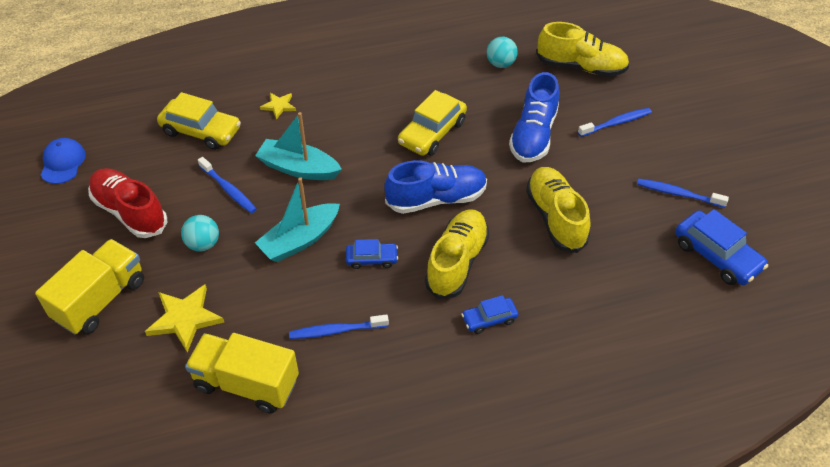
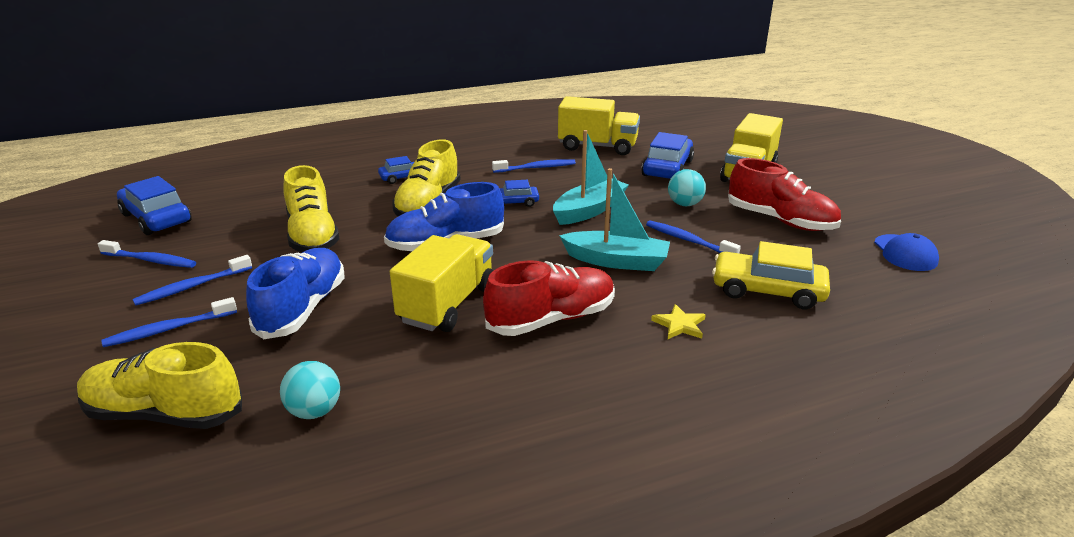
camera: 175 degrees right, 20 degrees down
(185, 318) = (667, 168): yellow star -> blue car
(362, 115) = (551, 319): none -> red shoe
(432, 133) = (447, 304): yellow car -> yellow truck
(625, 161) = (192, 287): none -> blue toothbrush

